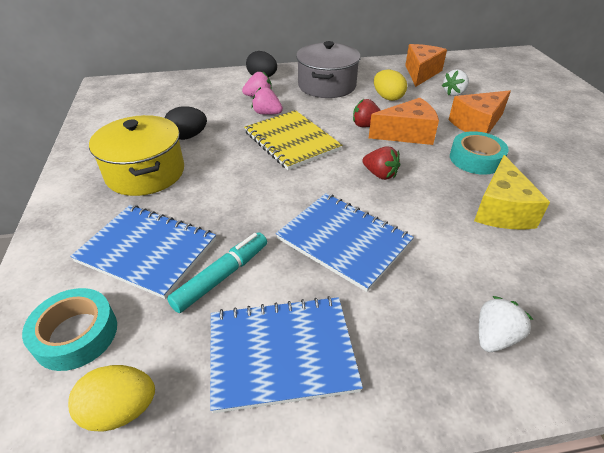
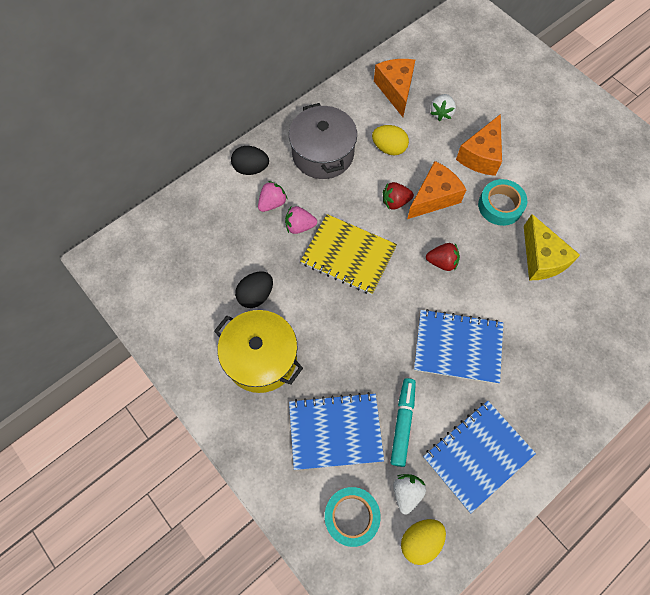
camera: 30 degrees left, 25 degrees up
(494, 337) = (581, 375): white strawberry -> white strawberry (406, 492)

